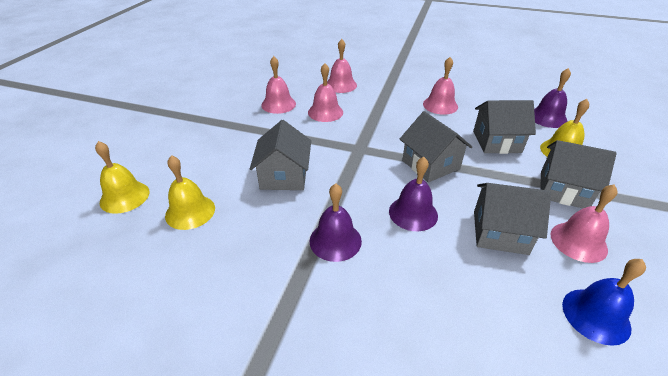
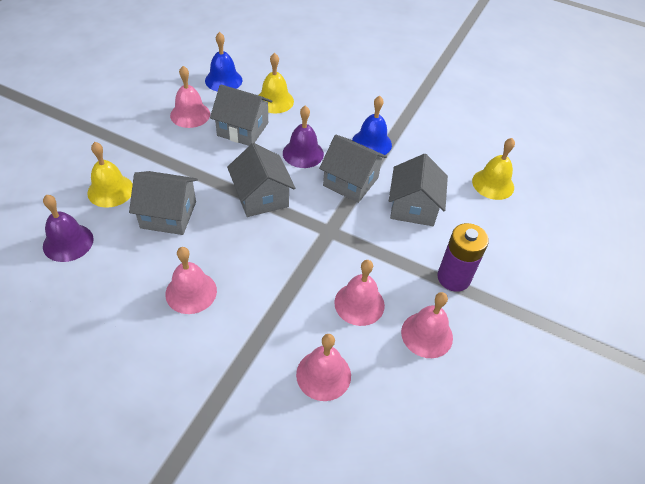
camera: 175 degrees left, 10 degrees up
(124, 197) = (559, 208): yellow bell -> yellow bell (274, 101)
(254, 132) = (453, 278): none -> purple battery
(335, 240) = (371, 143): purple bell -> blue bell
(563, 190) = (156, 152): grey house -> grey house (350, 182)

